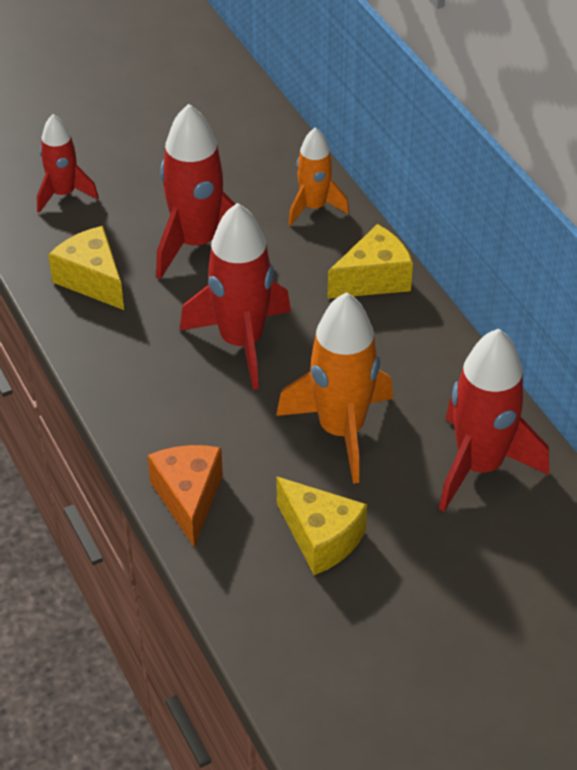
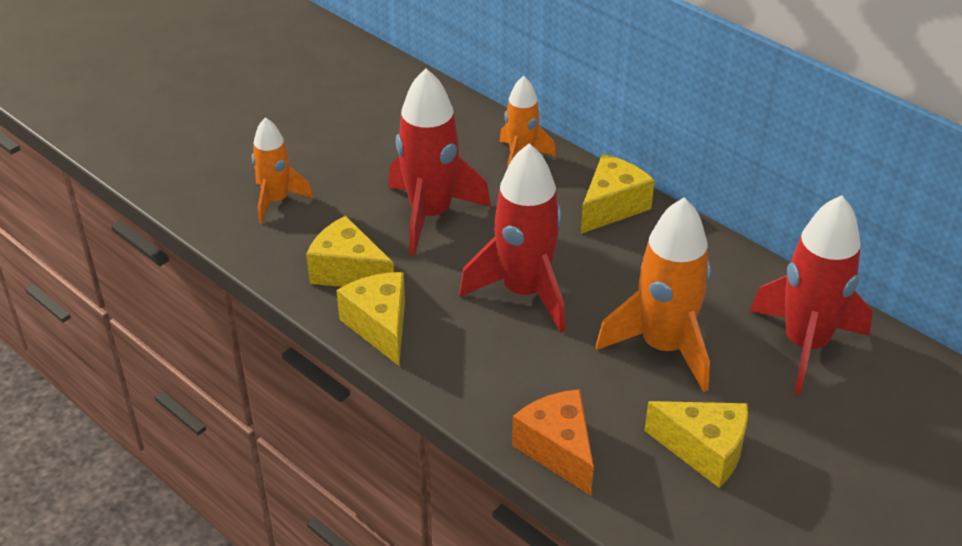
camera: 20 degrees left, 5 degrees down
(64, 194) = (276, 200): red rocket -> orange rocket
(93, 339) = (380, 326): none -> yellow cheese

